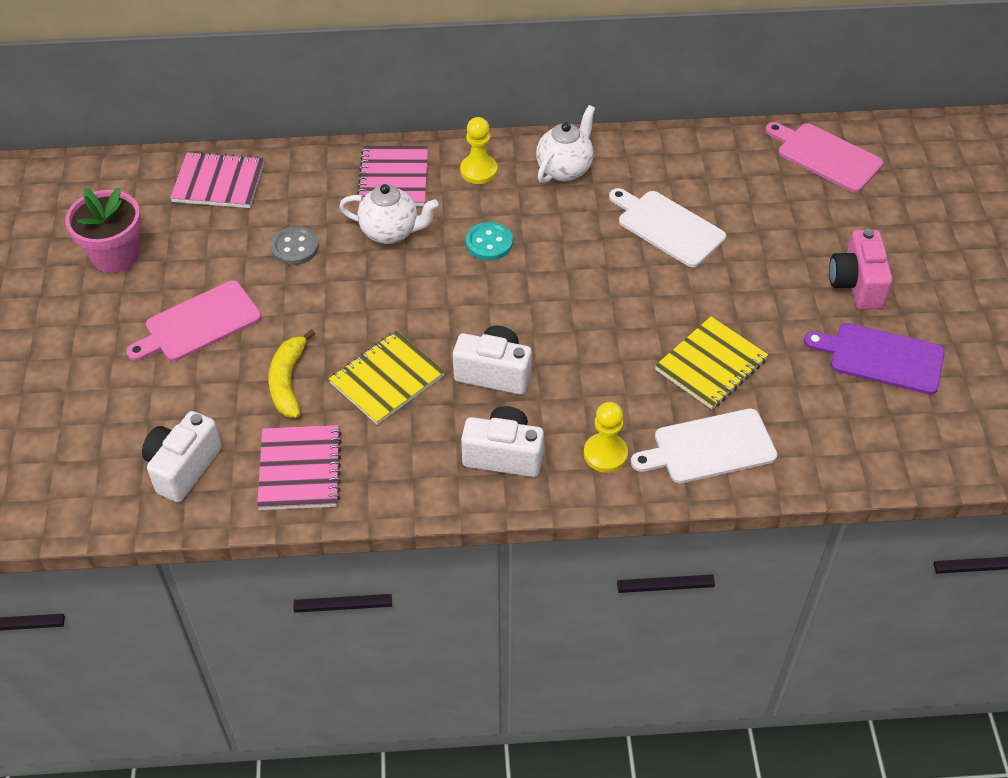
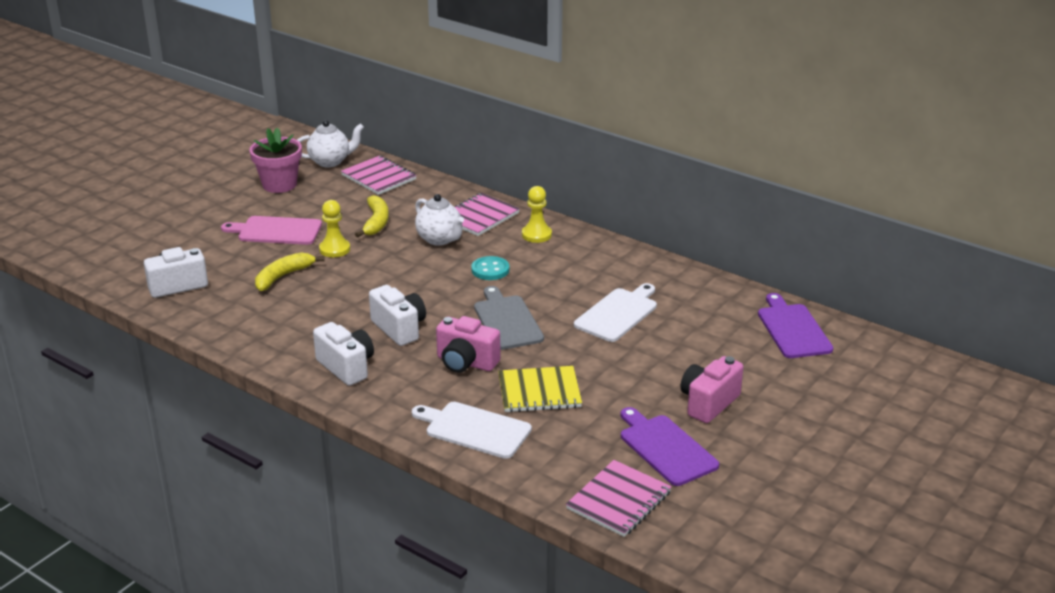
camera: 40 degrees right, 20 degrees down
(295, 247) = (376, 222): grey button -> yellow banana
(300, 469) = (230, 316): pink notebook -> pink notebook (619, 500)
(387, 379) = (335, 302): yellow notebook -> none
(565, 169) = (593, 257): white teapot -> white teapot (330, 162)
(581, 298) = (507, 321): none -> grey cutting board
(605, 454) = (405, 398): yellow pawn -> yellow pawn (334, 249)
(607, 374) = (466, 363): none -> pink camera
(667, 227) = (618, 313): white cutting board -> white cutting board turned 45 degrees clockwise
(825, 156) = (792, 329): pink cutting board -> purple cutting board

